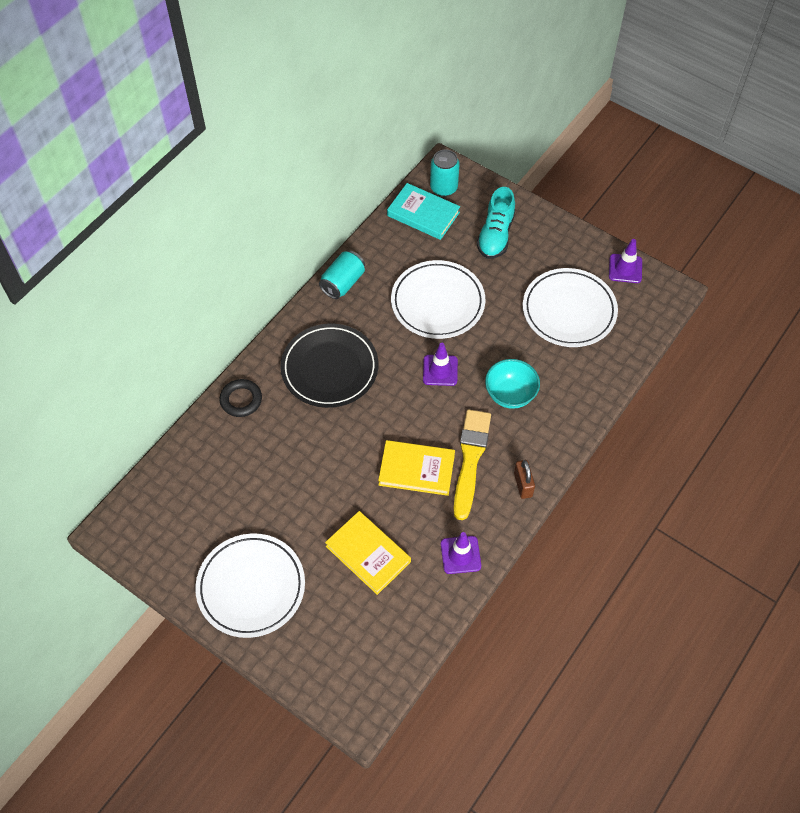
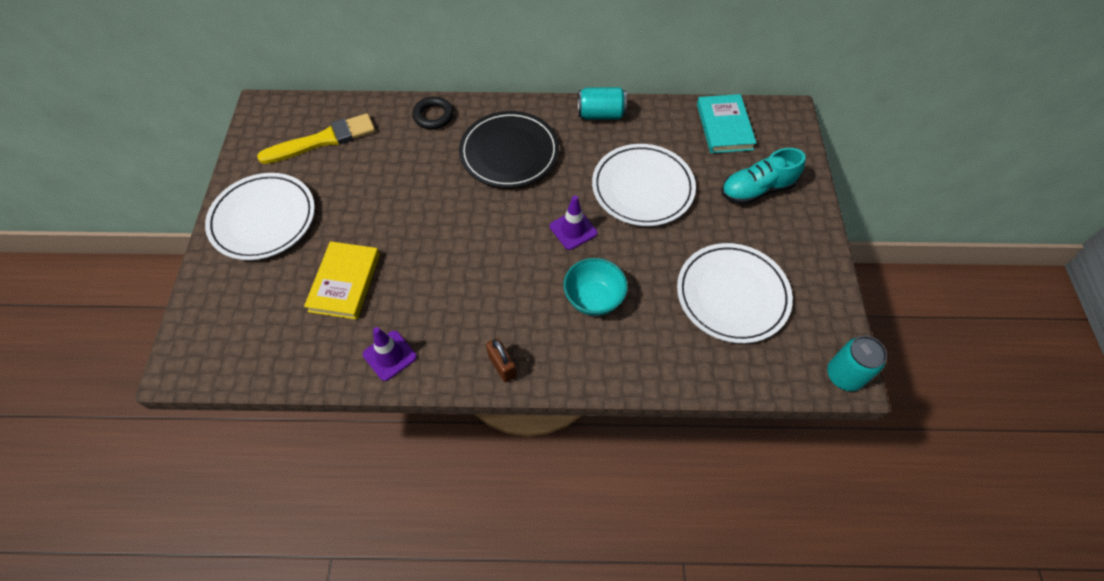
camera: 55 degrees right, 0 degrees up
(416, 470) = (455, 270): yellow book -> none
(443, 187) = (767, 125): turquoise can -> turquoise can (844, 375)
(470, 459) = (497, 306): yellow brush -> yellow brush (323, 140)
(523, 485) = (502, 366): brown padlock -> brown padlock turned 75 degrees counterclockwise
(625, 268) = (830, 317): purple traffic cone -> none

